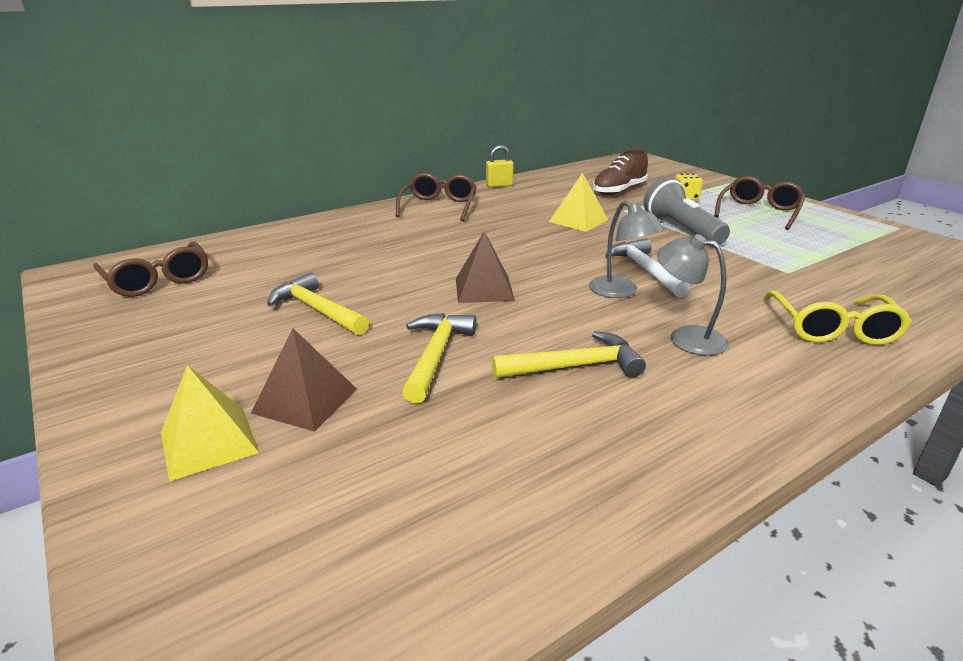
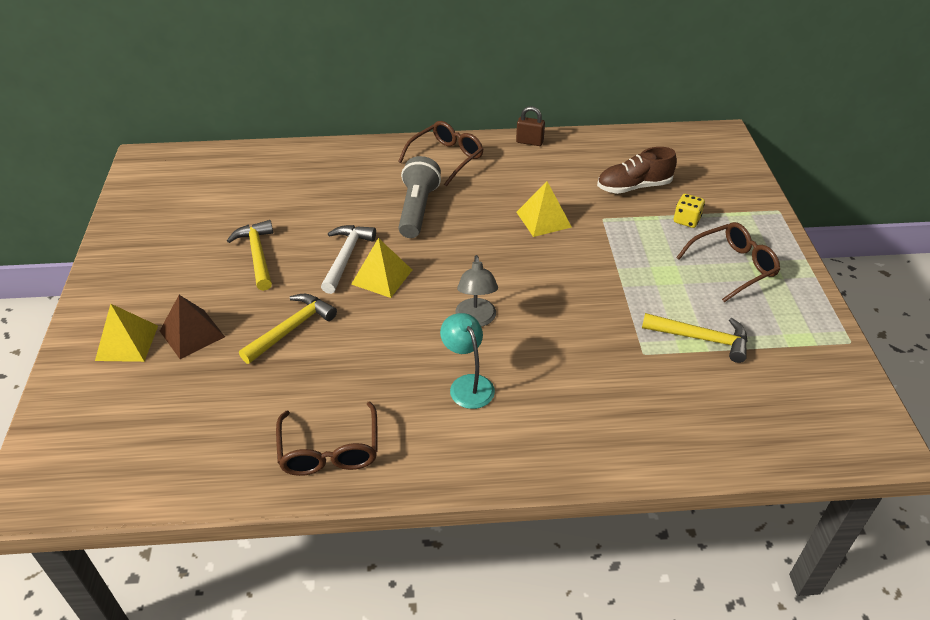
camera: 30 degrees right, 15 degrees up
(158, 280) = (187, 185): brown glasses -> brown glasses (329, 450)
(484, 289) = (382, 277): brown pyramid -> yellow pyramid
(499, 185) = (529, 142): yellow padlock -> brown padlock
(574, 366) = (364, 376): yellow hammer -> yellow hammer (701, 338)
(645, 270) = (525, 303): white hammer -> white hammer (346, 257)
(681, 230) = (621, 265): grey flashlight -> grey flashlight (417, 209)
(686, 337) = (467, 384): grey lamp -> turquoise lamp
(832, 329) = (589, 425): yellow glasses -> none

